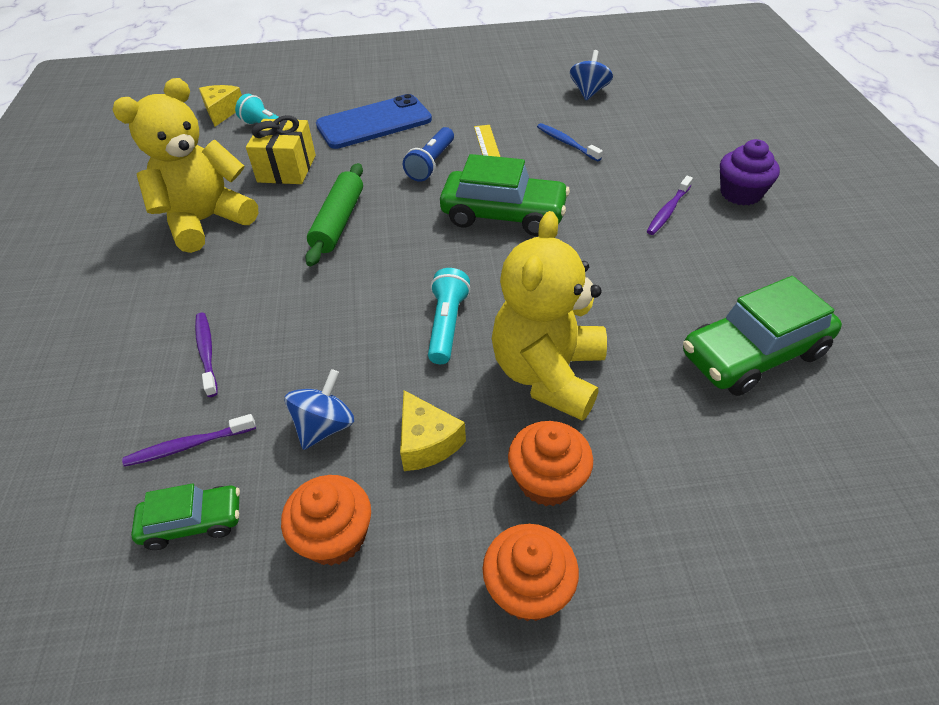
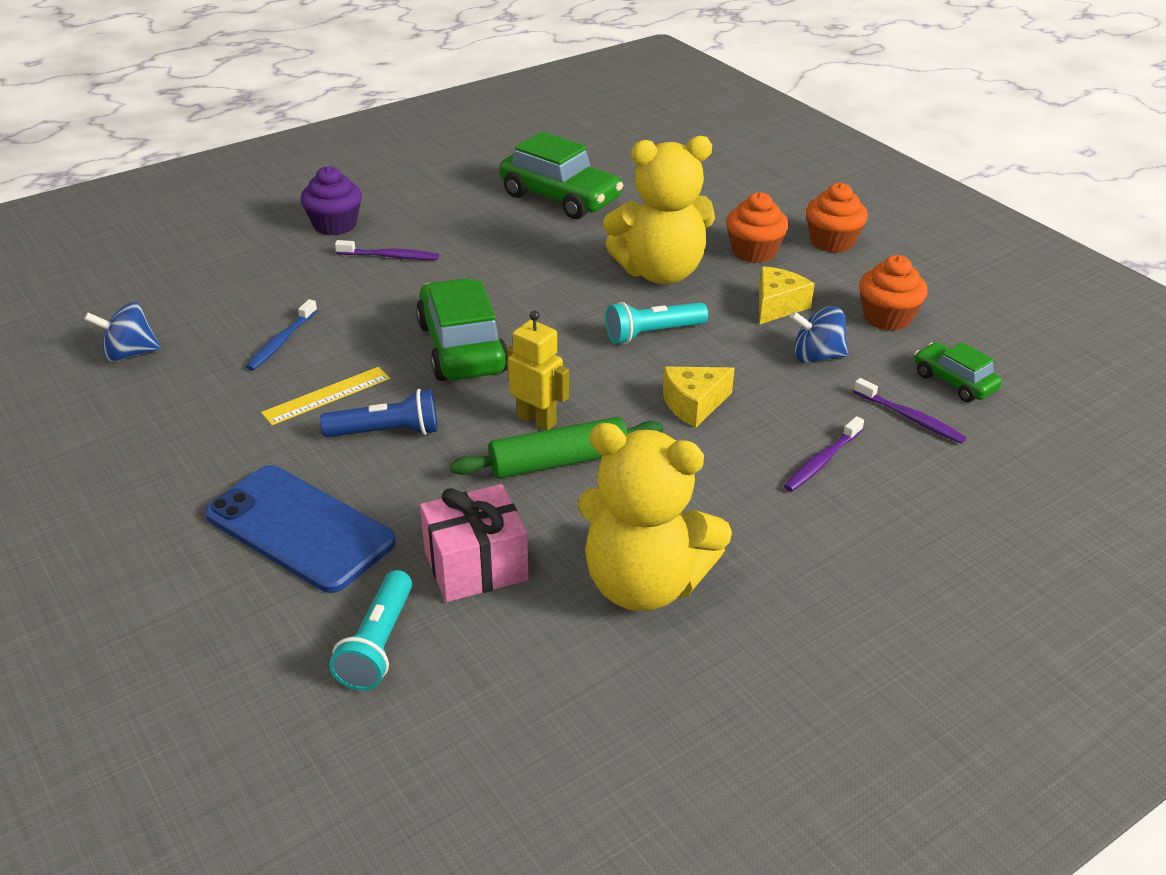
camera: 120 degrees left, 10 degrees down
(222, 112) = (343, 756): yellow cheese -> yellow cheese (693, 404)
(287, 168) = (476, 566): yellow gift -> pink gift
(389, 225) = (537, 420): none -> yellow robot

